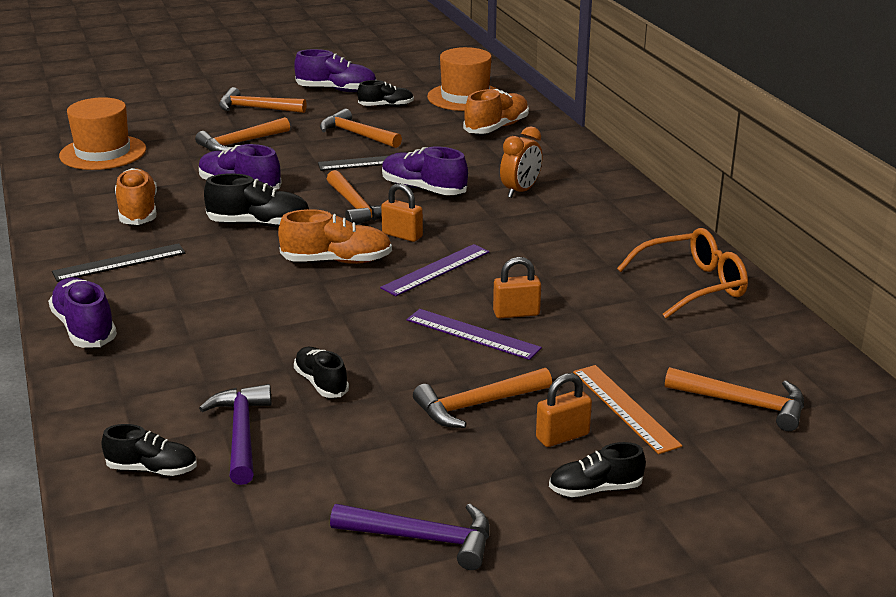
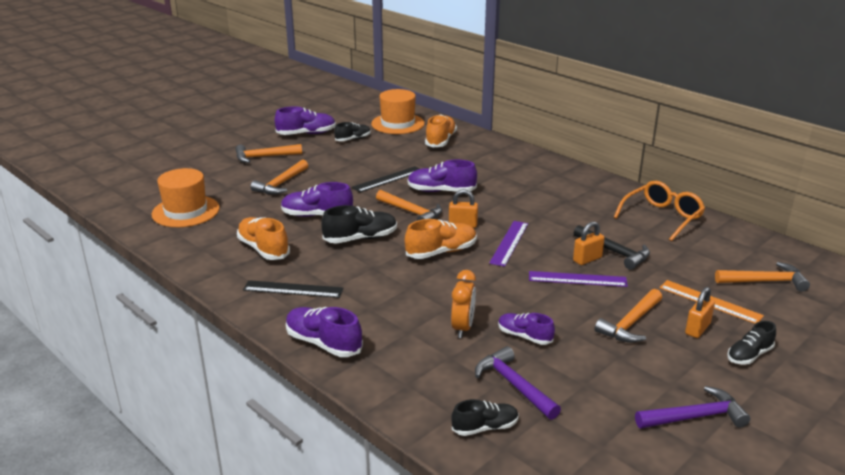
camera: 25 degrees left, 0 degrees up
(119, 262) = (293, 289): black ruler -> black ruler turned 60 degrees clockwise
(321, 383) = (524, 336): black shoe -> purple shoe
(357, 134) = (355, 162): orange hammer -> none
(520, 191) = (502, 180): orange clock -> orange clock (462, 328)
(565, 313) = (614, 252): none -> black hammer

